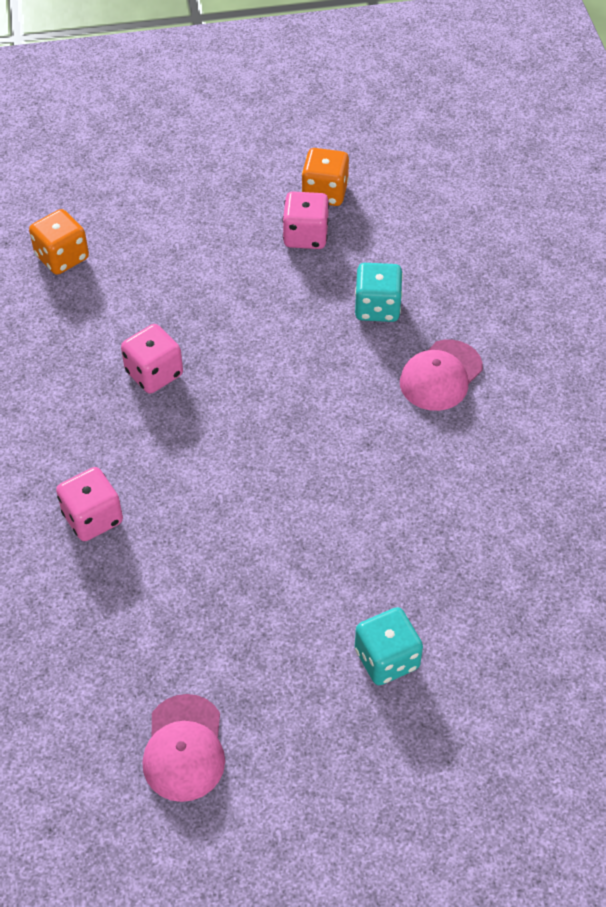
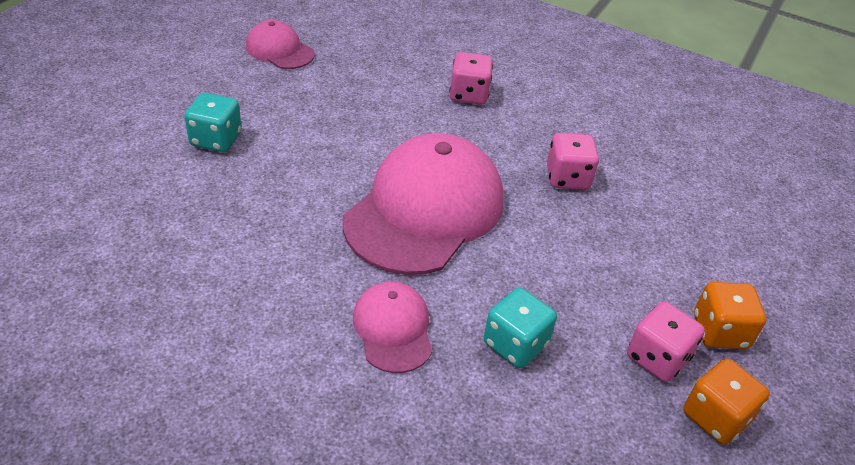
camera: 125 degrees right, 10 degrees down
(62, 257) = (742, 198): orange dice -> orange dice (720, 331)
(302, 438) = (425, 210): none -> pink cap

